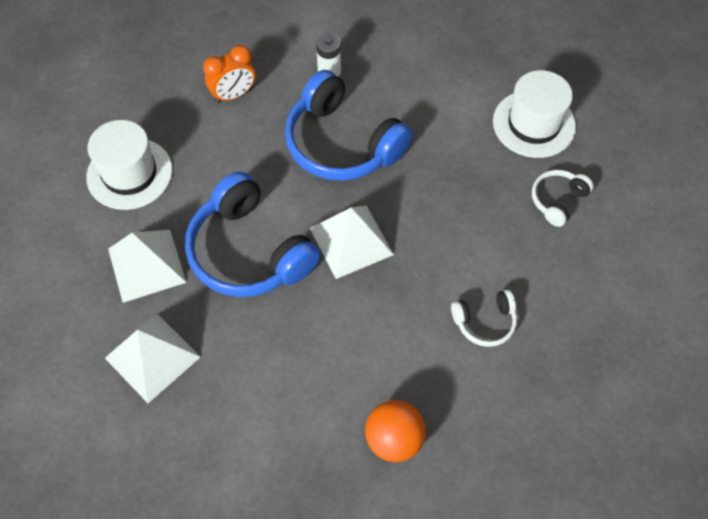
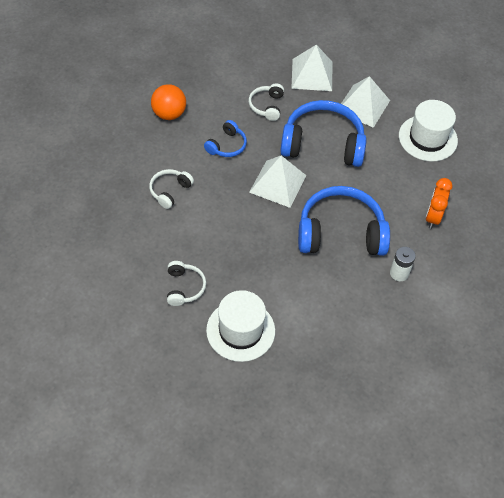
camera: 135 degrees right, 5 degrees down
(258, 353) = (267, 106): none -> white headphones
(362, 334) = (226, 145): none -> blue headphones

